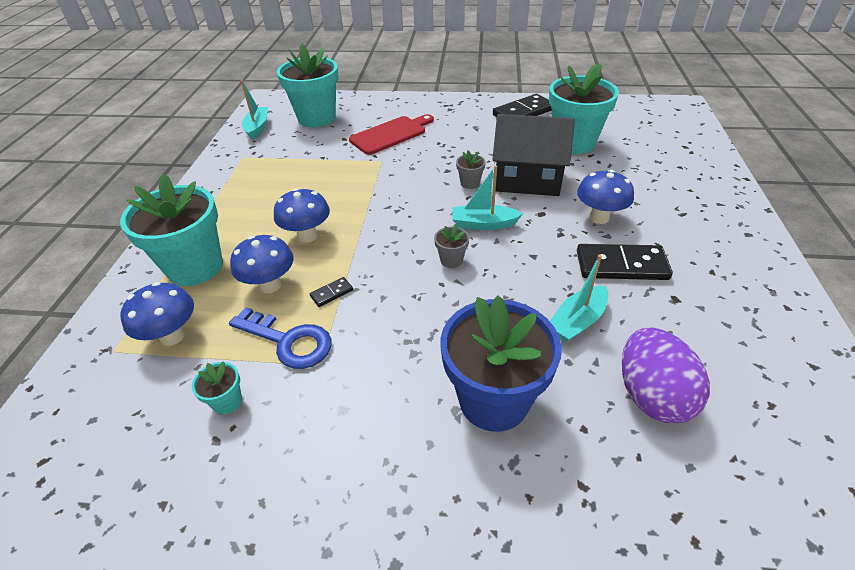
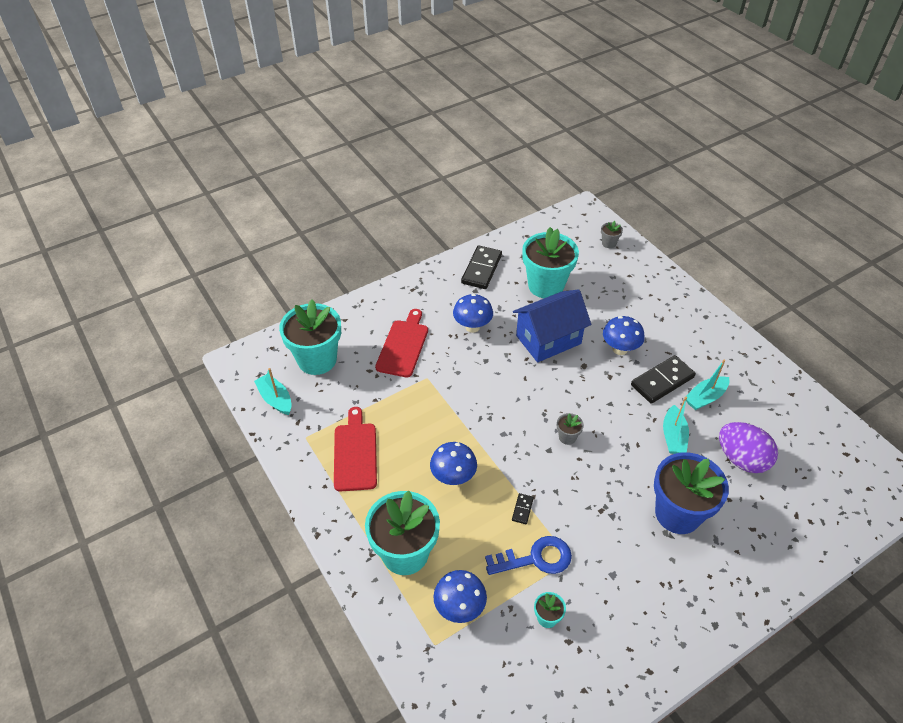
camera: 40 degrees left, 5 degrees up
(260, 182) = (355, 453): none -> red cutting board
(270, 285) = (476, 530): blue mushroom -> blue mushroom (472, 327)
(470, 183) = (514, 364): grey flower pot -> grey flower pot (609, 243)
(483, 224) = (558, 396): turquoise boat -> turquoise boat (705, 397)
(527, 180) = (548, 339): black house -> blue house

